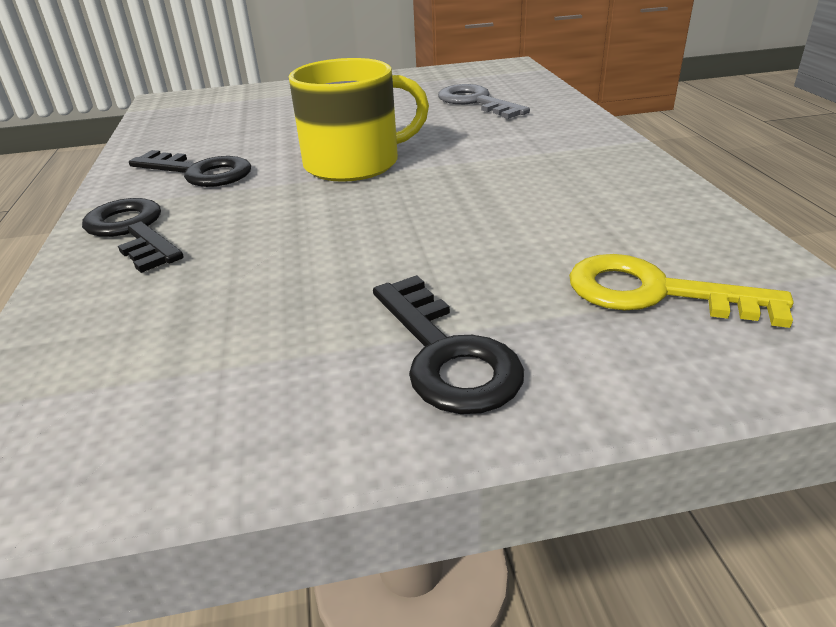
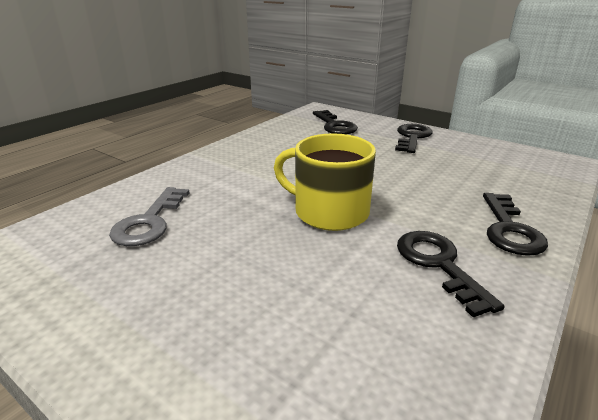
camera: 135 degrees left, 5 degrees down
(655, 292) = (335, 125): yellow key -> black key

